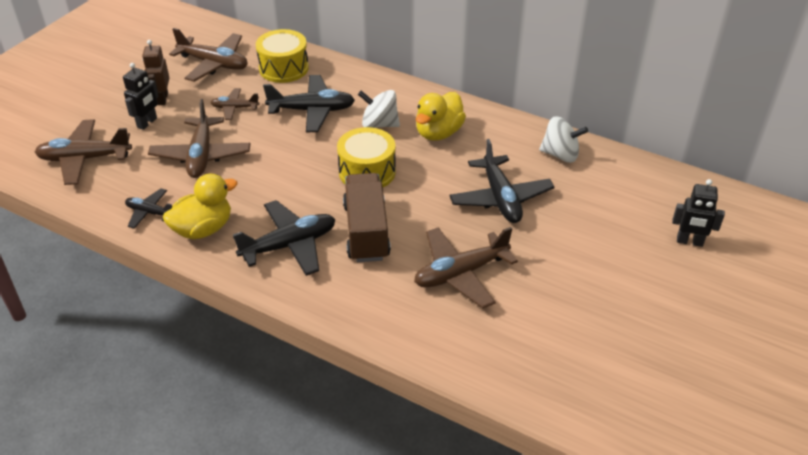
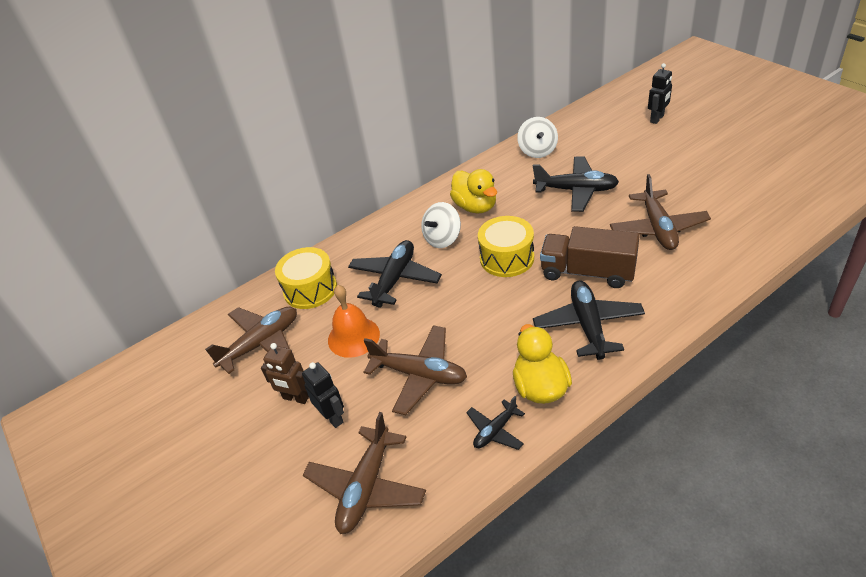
camera: 60 degrees left, 0 degrees up
(234, 108) = (353, 337): brown plane -> orange bell
(560, 155) = (537, 151): white spinning top -> white spinning top turned 135 degrees clockwise

